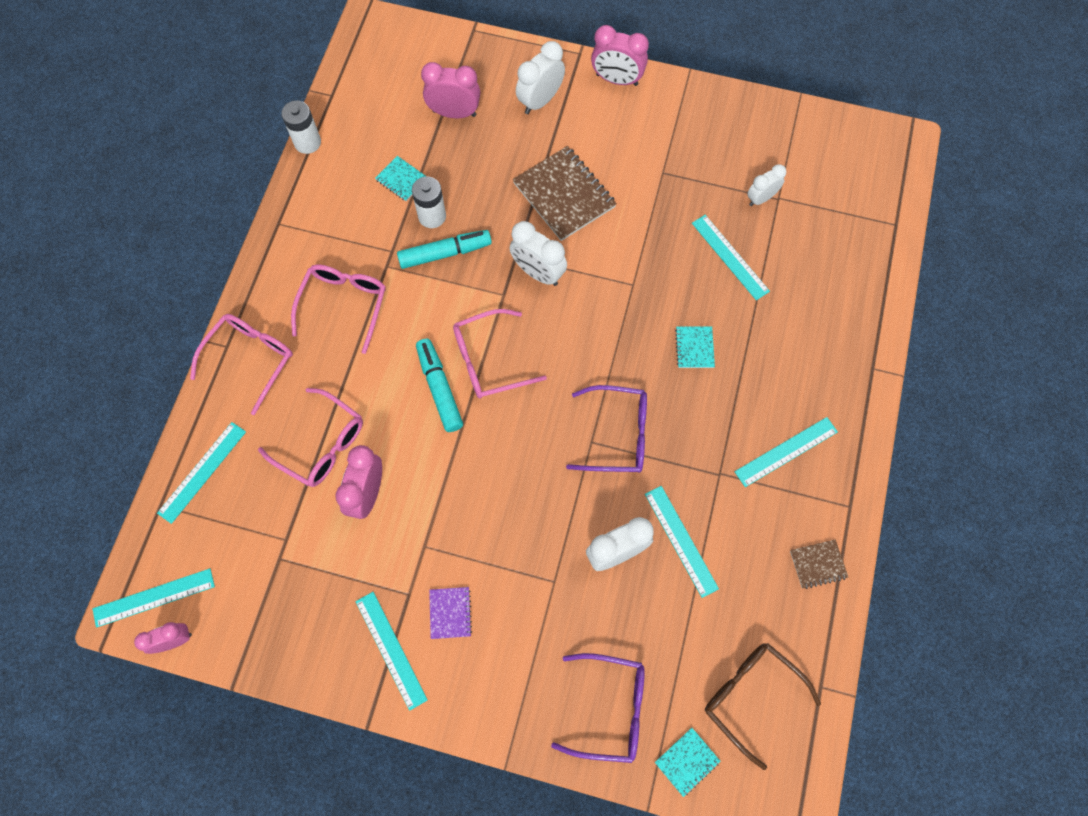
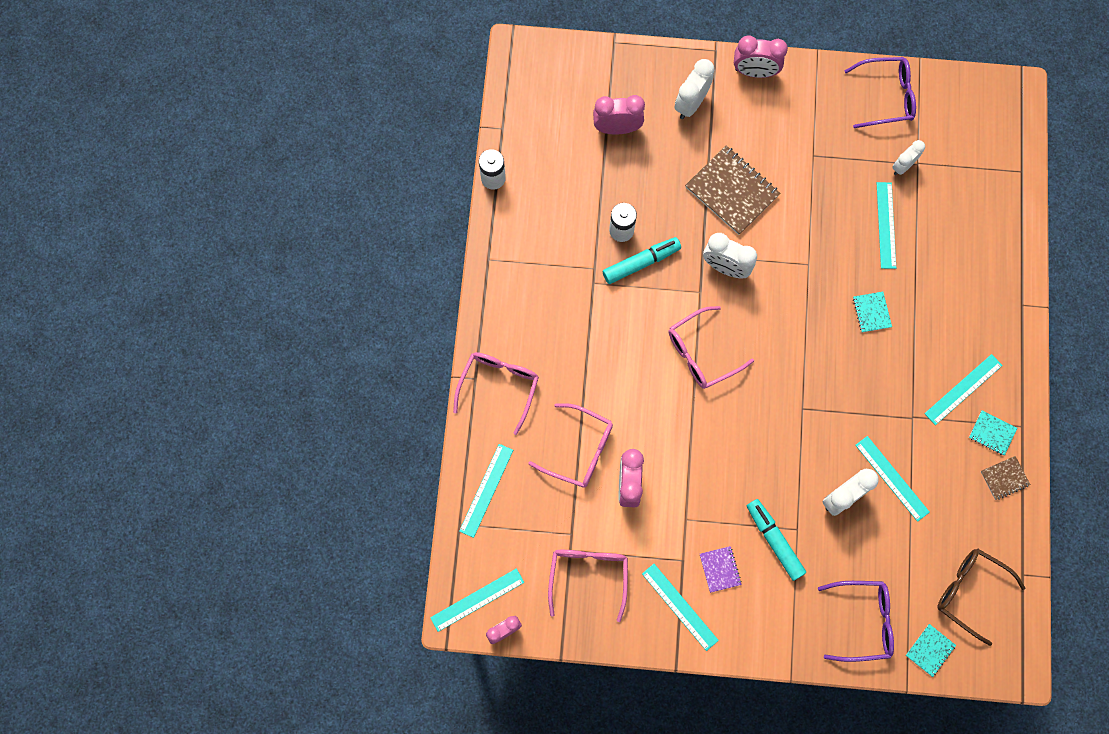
camera: 10 degrees left, 5 degrees up
(344, 305) = (566, 324): pink glasses -> pink glasses (588, 576)
(401, 179) = (586, 200): turquoise notebook -> turquoise notebook (992, 433)
(439, 388) = (666, 384): turquoise marker -> turquoise marker (774, 540)
(617, 435) = (822, 399): purple glasses -> purple glasses (886, 96)
(730, 257) = (886, 225): turquoise ruler -> turquoise ruler turned 45 degrees clockwise

